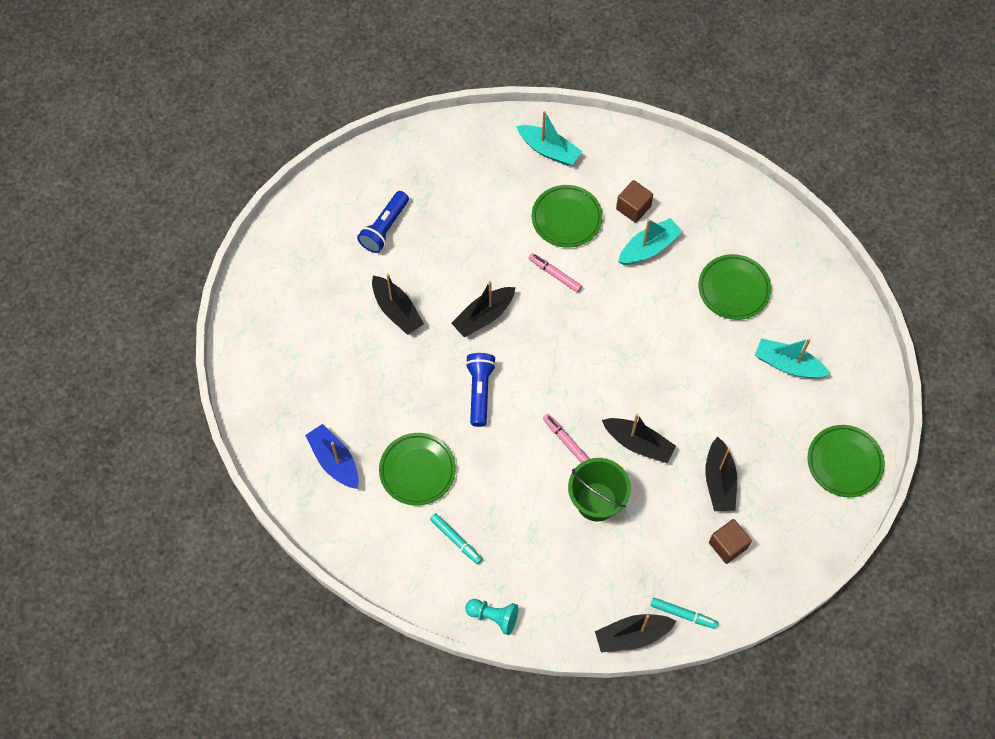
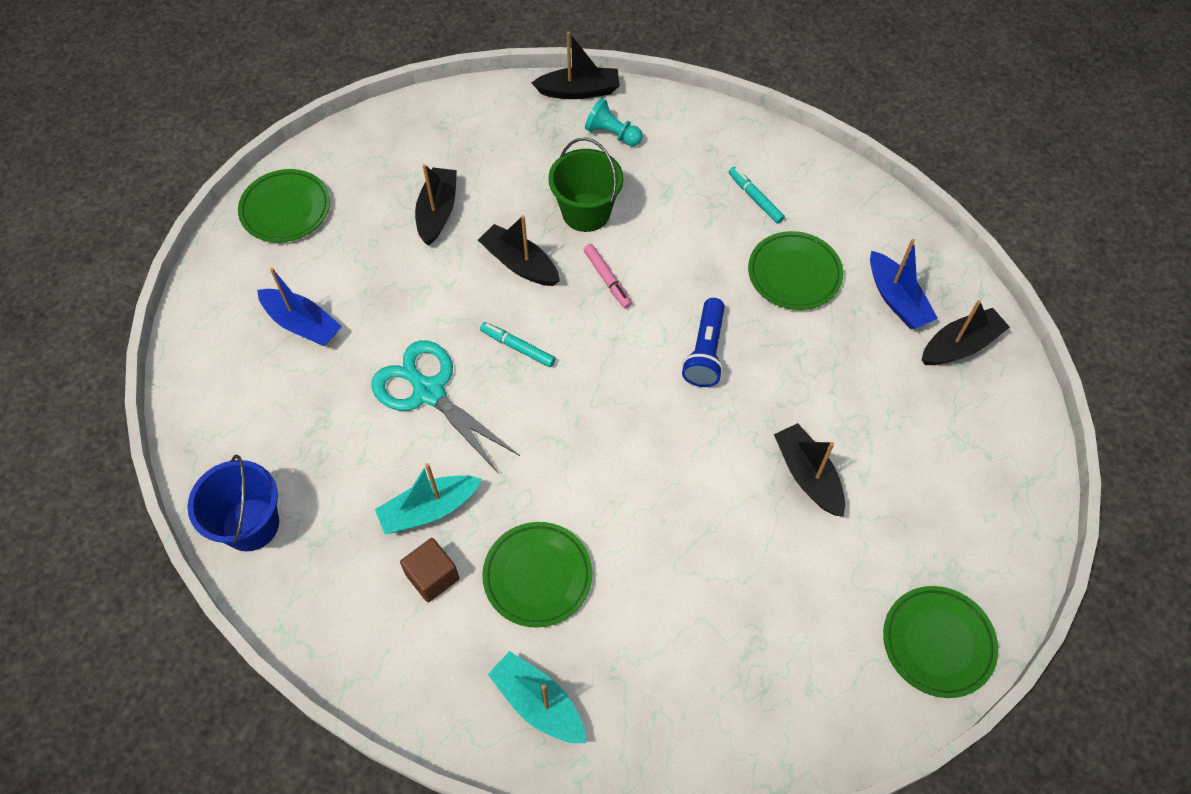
camera: 170 degrees left, 5 degrees down
(384, 228) = (819, 607): blue flashlight -> none
(484, 316) = (686, 448): black boat -> black boat (960, 345)
(493, 617) = (722, 125): turquoise pawn -> turquoise pawn (612, 134)
(555, 274) = (574, 491): pink marker -> none
(676, 328) = (428, 391): none -> turquoise scissors
(683, 614) = (520, 100): turquoise marker -> turquoise marker (517, 347)
(727, 545) = (451, 151): brown cube -> none
(734, 289) = (332, 430): green plate -> green plate (937, 643)
(762, 220) = (250, 524): none -> blue bucket
(787, 364) = (302, 324): turquoise boat -> blue boat

